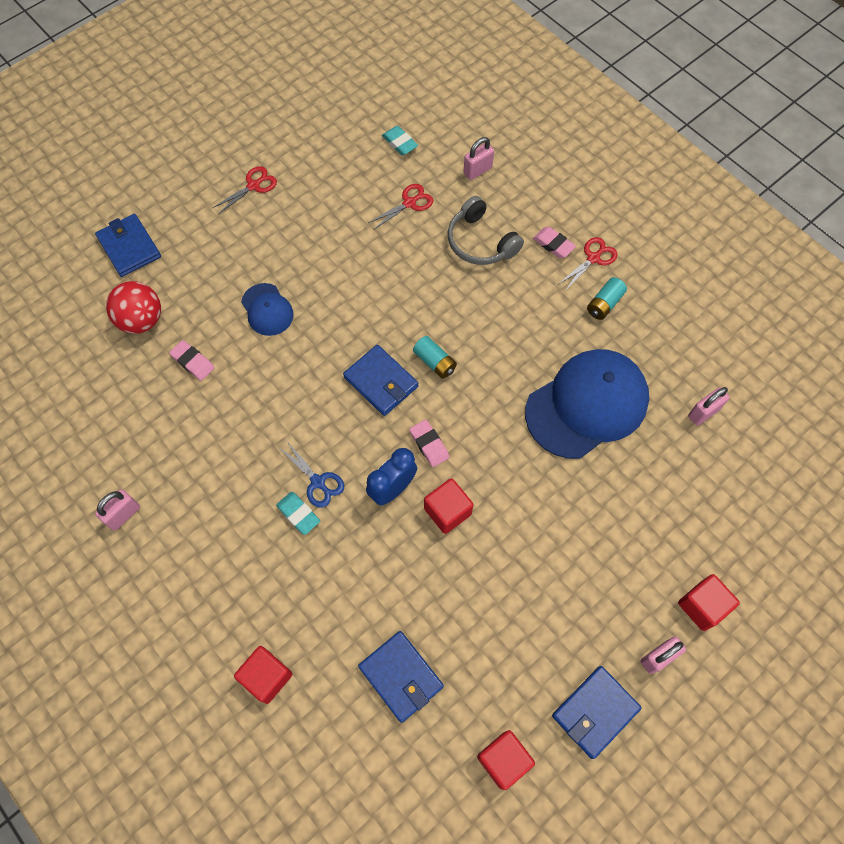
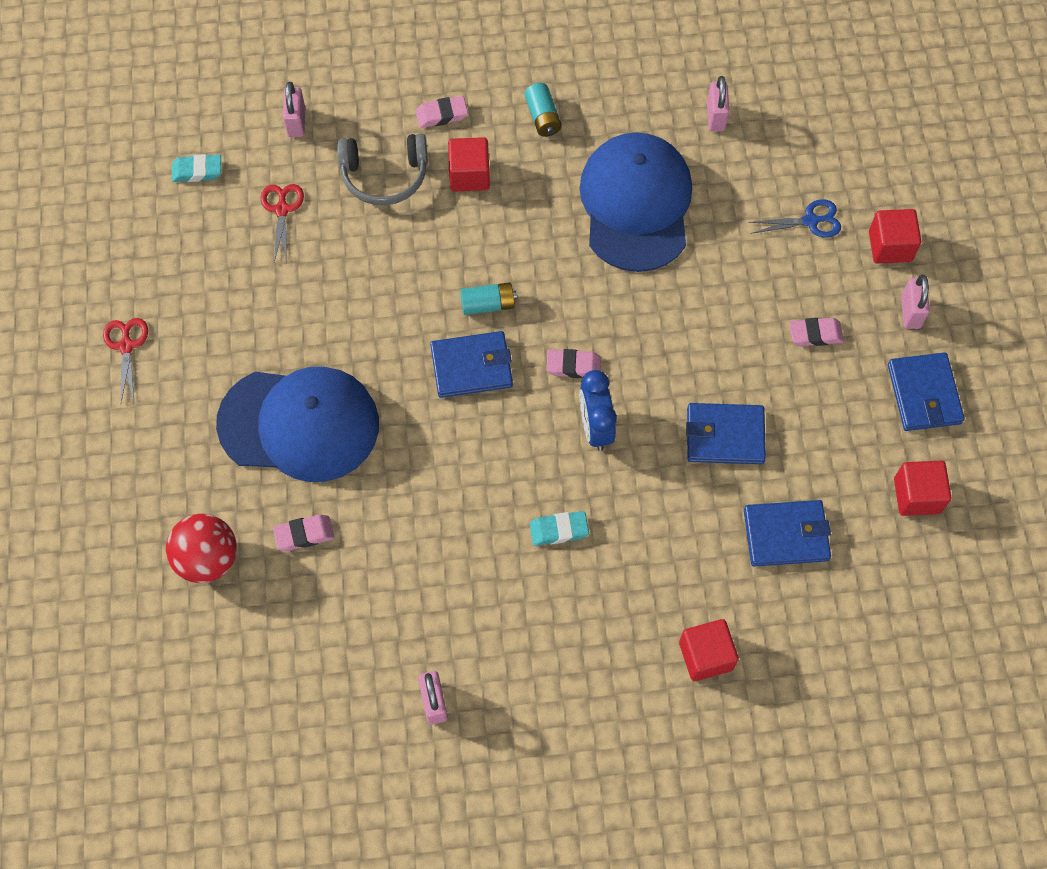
camera: 55 degrees left, 0 degrees up
(129, 247) = (98, 521): blue wallet -> blue wallet (725, 436)
(267, 309) = (299, 424): blue cap -> blue cap, size x2.03
(318, 482) = (537, 491): blue scissors -> blue scissors (810, 221)
(447, 511) = (654, 393): red cube -> red cube (469, 175)
(582, 596) = (815, 334): none -> pink eraser
(593, 258) = (486, 92): red scissors -> none

